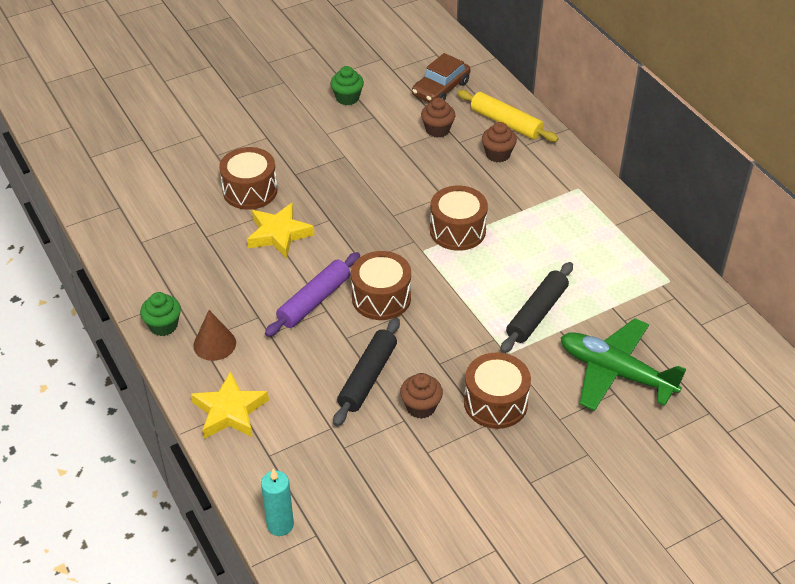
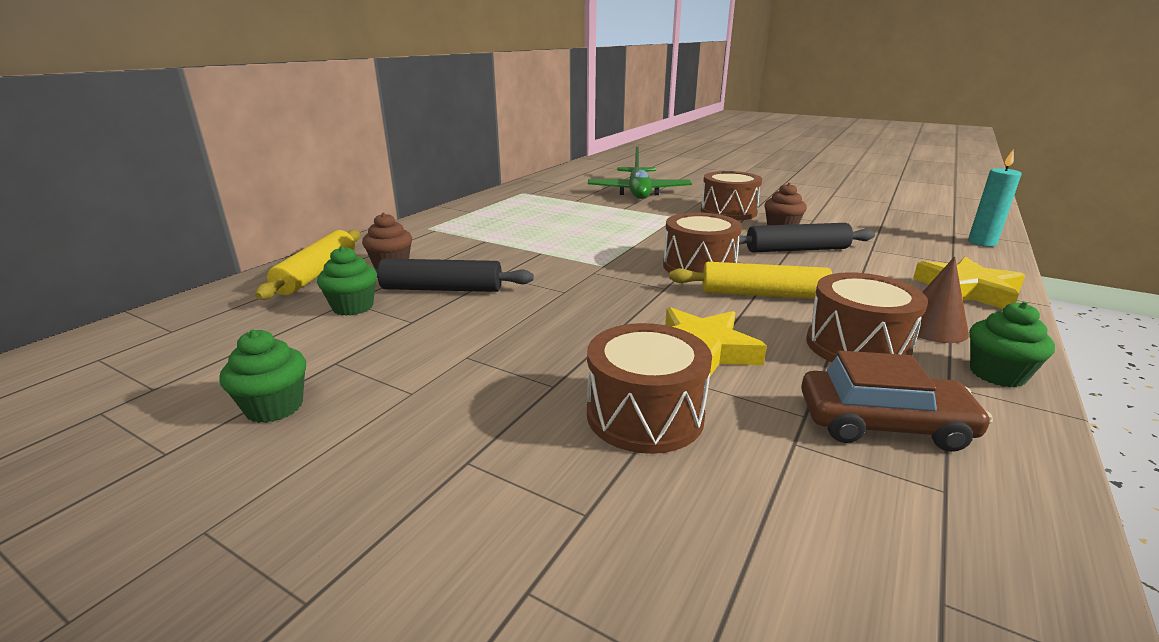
camera: 120 degrees left, 20 degrees down
(314, 301) = (763, 294): purple rolling pin -> yellow rolling pin
(437, 130) = (353, 307): brown cupcake -> green cupcake
(441, 89) = (230, 329): brown car -> brown car (883, 424)
(457, 230) = (550, 258): brown drum -> brown drum (857, 346)
(537, 313) = (617, 216): black rolling pin -> black rolling pin (442, 289)

